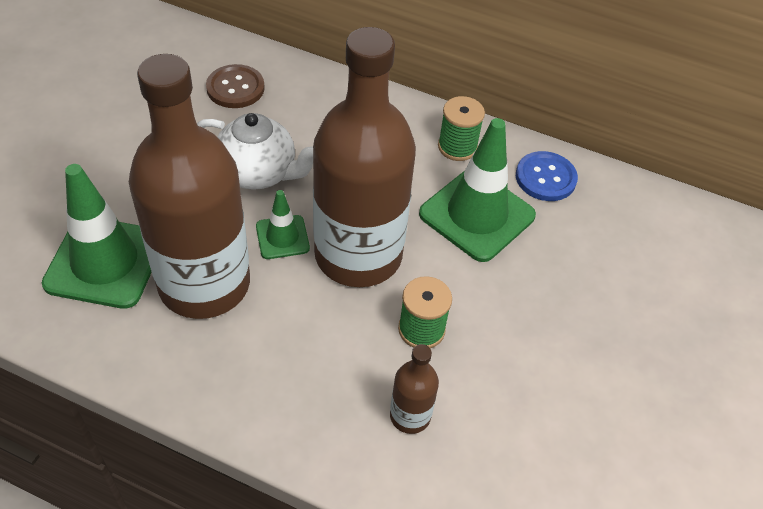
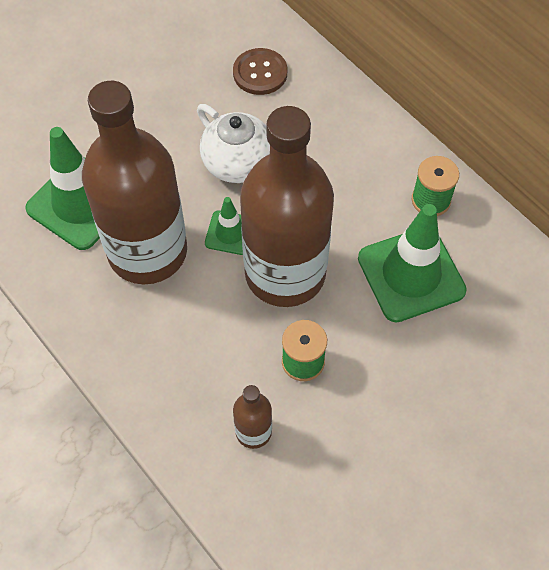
camera: 30 degrees right, 10 degrees up
(545, 178) = (498, 261): blue button -> none

